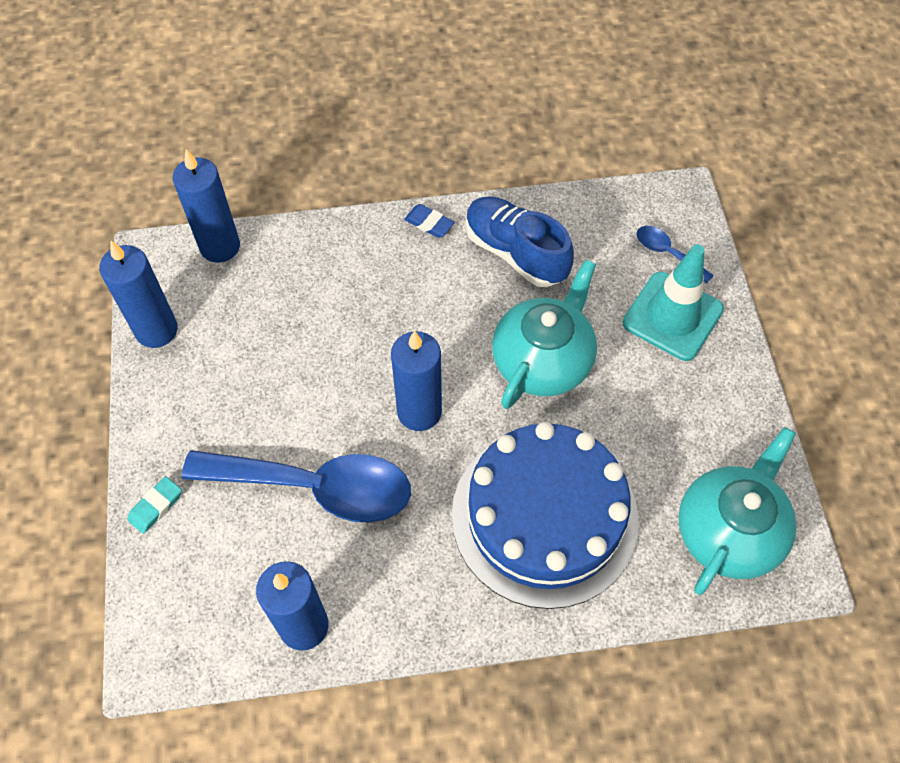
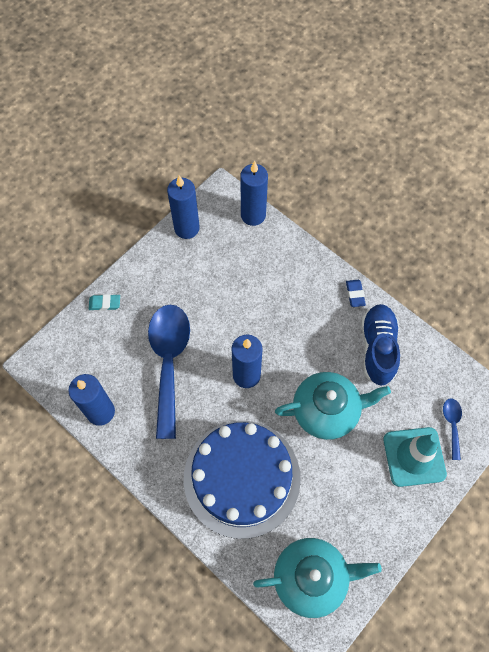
camera: 50 degrees right, 5 degrees up
(316, 487) = (169, 361): blue spoon -> blue spoon turned 150 degrees counterclockwise

